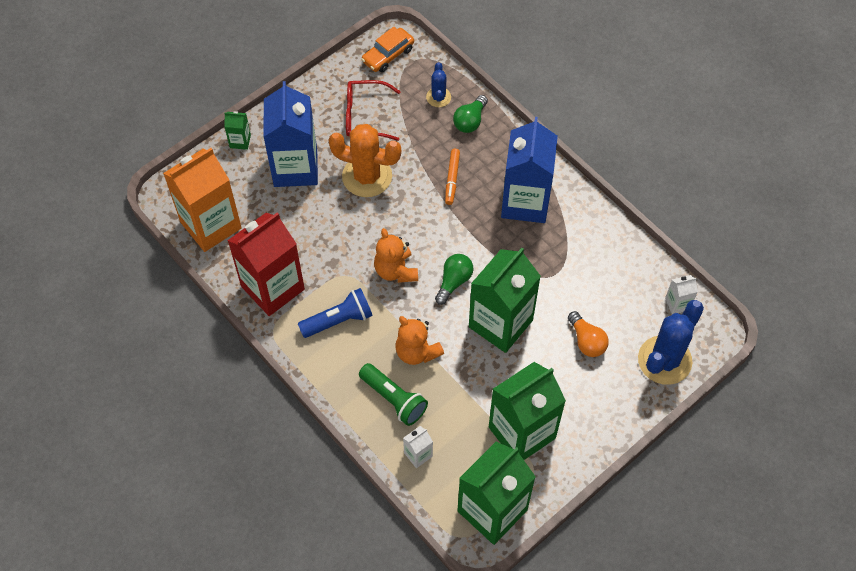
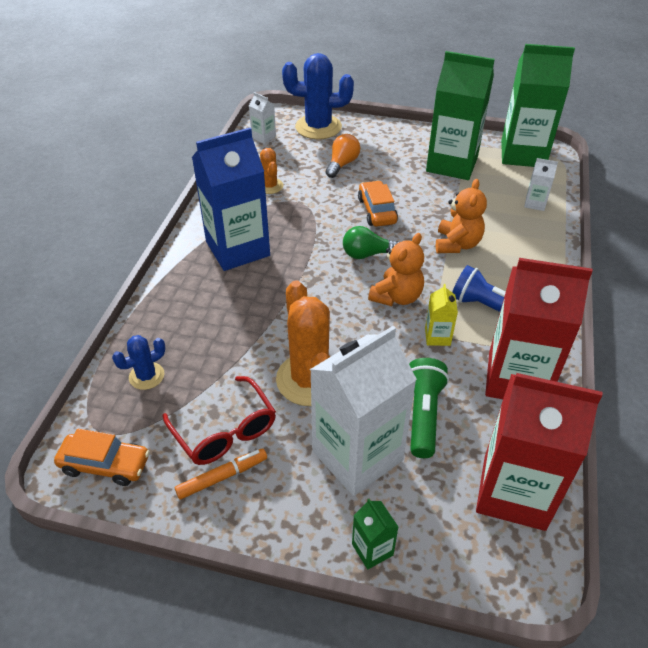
camera: 125 degrees left, 15 degrees down
(211, 225) = (514, 492): orange carton -> red carton
(295, 168) = (357, 455): blue carton -> white carton
(341, 269) = (437, 336): none -> yellow carton
(394, 399) = (512, 237): green flashlight -> green flashlight (423, 415)
(452, 179) = (253, 309): orange marker -> orange marker (222, 477)
(470, 121) = (164, 332): green light bulb -> none
(500, 323) = (377, 211): green carton -> orange car
(592, 266) = (270, 186): none -> orange cactus

